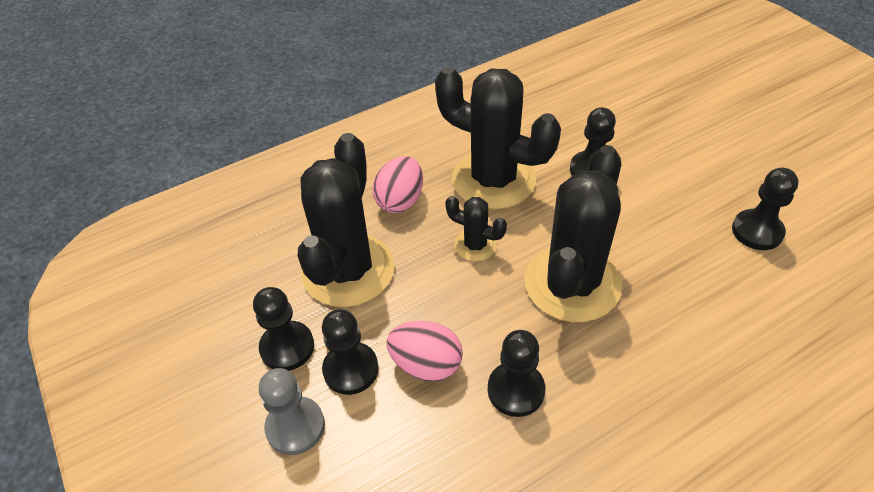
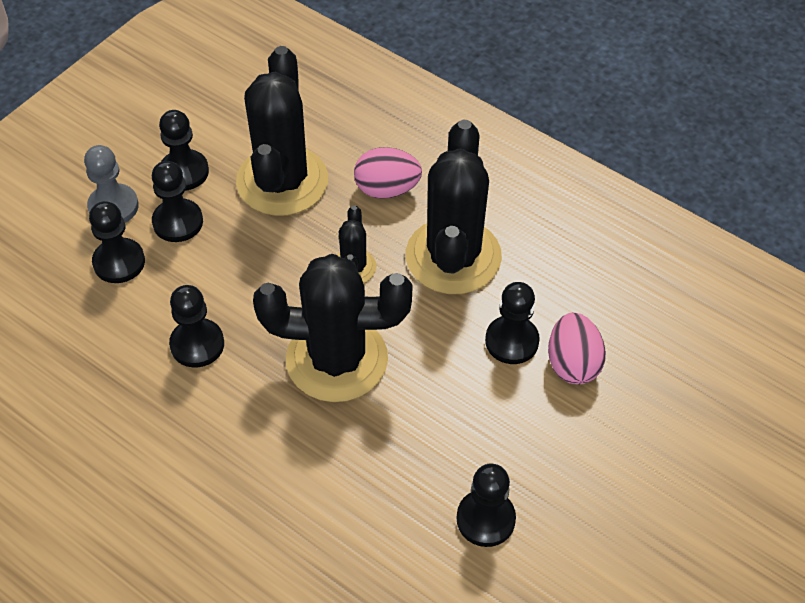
camera: 65 degrees right, 5 degrees up
(348, 270) = (282, 181): black cactus -> black cactus turned 75 degrees counterclockwise
(376, 439) = (119, 262): none -> black pawn
(426, 365) = (201, 272): pink egg -> pink egg (572, 364)

